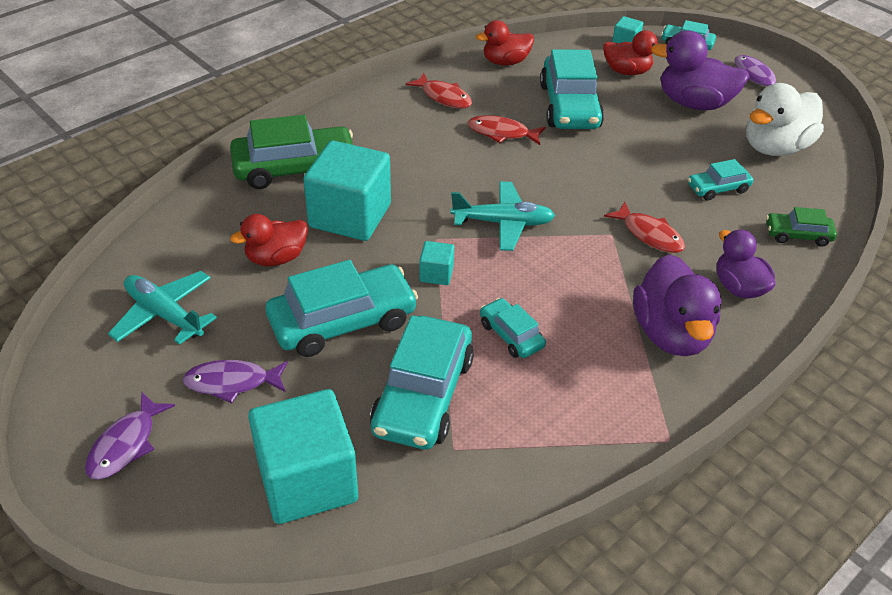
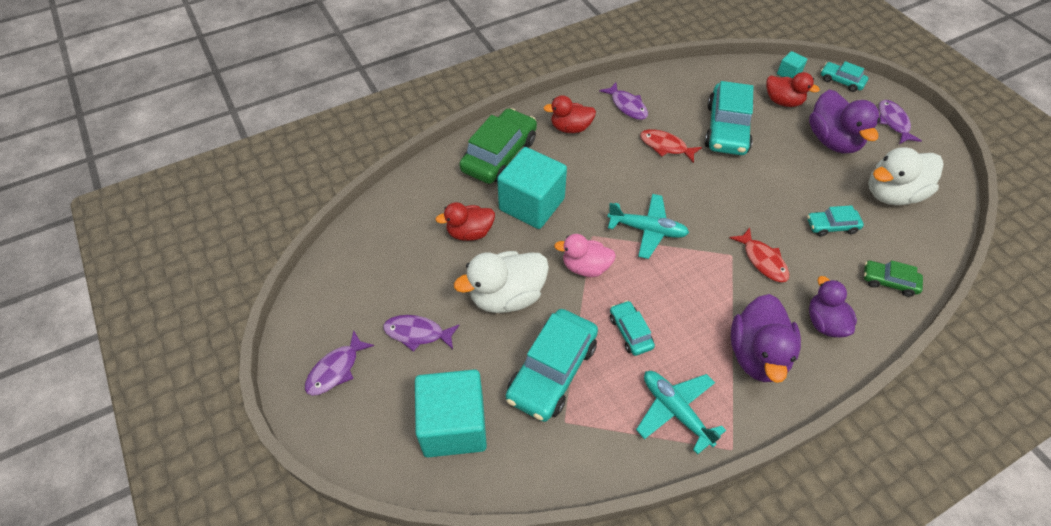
camera: 15 degrees right, 10 degrees up
(164, 314) = (381, 267): turquoise plane -> turquoise plane (675, 411)
(295, 168) = (499, 155): green car -> green car turned 60 degrees counterclockwise
(342, 321) = (507, 296): turquoise car -> white duck
(436, 274) = (585, 267): turquoise cube -> pink duck
(444, 97) = (627, 106): red fish -> purple fish
(505, 62) = (684, 79): red duck -> red duck (570, 128)
(694, 103) = (832, 140): purple duck -> purple duck turned 135 degrees counterclockwise

